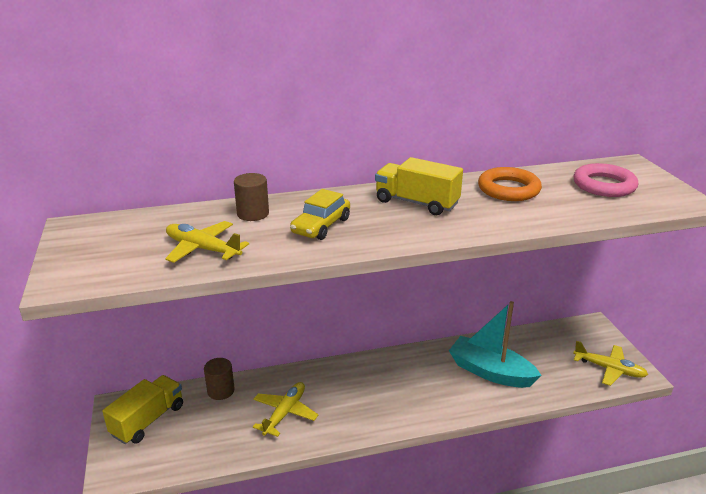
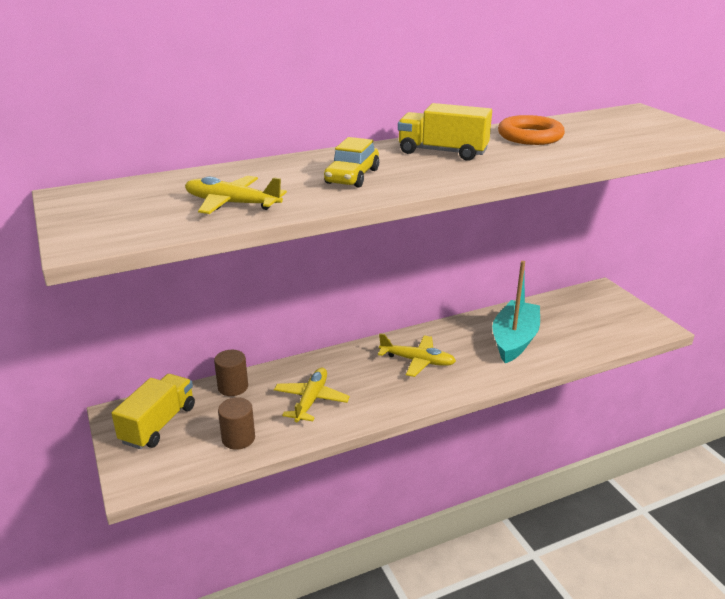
camera: 10 degrees left, 0 degrees up
(253, 214) = (272, 171): brown cylinder -> brown cylinder (238, 438)
(490, 372) = (514, 340): turquoise boat -> turquoise boat turned 90 degrees clockwise
(604, 185) = (621, 128): pink ring -> none
(609, 369) = (629, 326): yellow plane -> yellow plane (417, 361)

